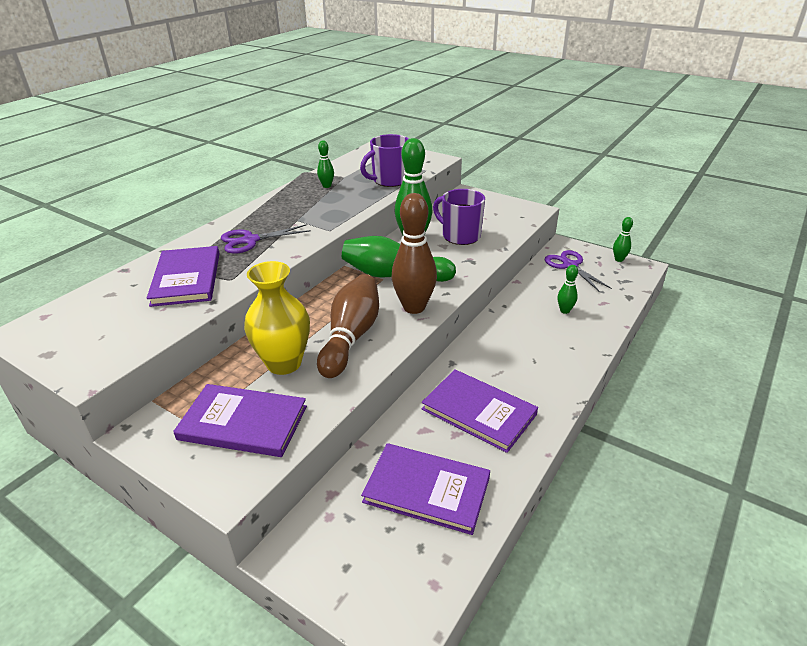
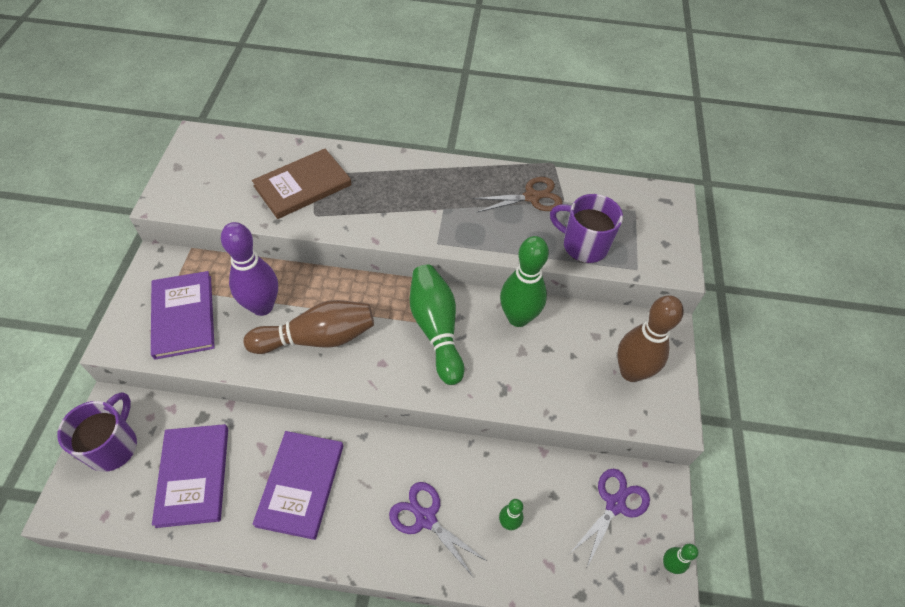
camera: 60 degrees right, 20 degrees up
(187, 278) = (303, 186): purple book -> brown book
(250, 240) = (385, 194): purple scissors -> purple scissors (425, 518)
(284, 363) = (262, 306): yellow vase -> purple bowling pin
(327, 186) = (532, 197): green bowling pin -> brown scissors
(414, 307) = (386, 370): brown bowling pin -> brown bowling pin (631, 372)
(460, 236) = (553, 360): purple mug -> purple mug (113, 446)

